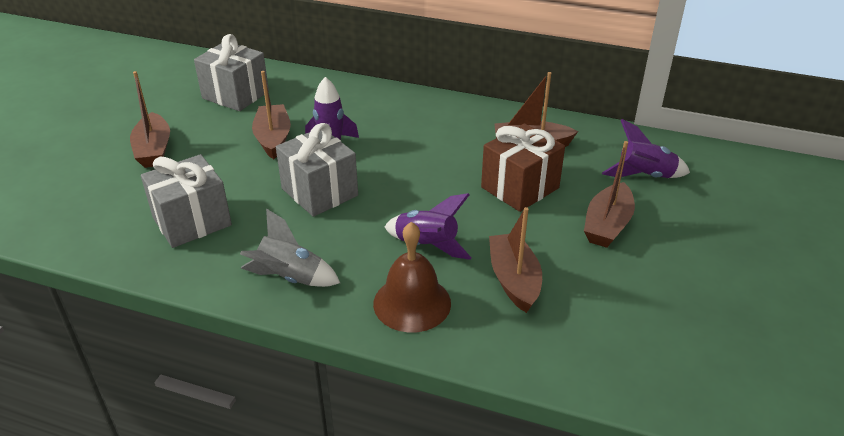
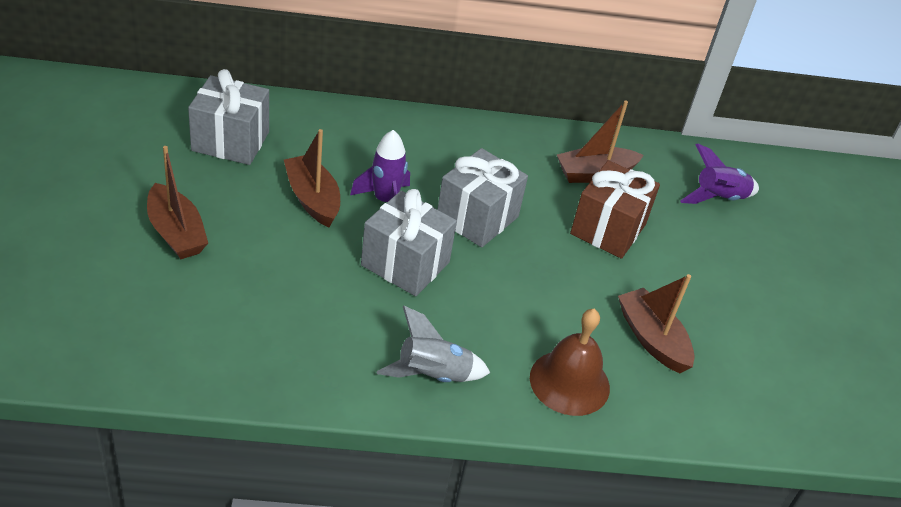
camera: 25 degrees left, 5 degrees up
(192, 221) = (283, 323): grey gift -> grey gift (477, 218)
(427, 246) = (551, 313): purple rocket -> none
(607, 225) = (708, 262): brown boat -> none

